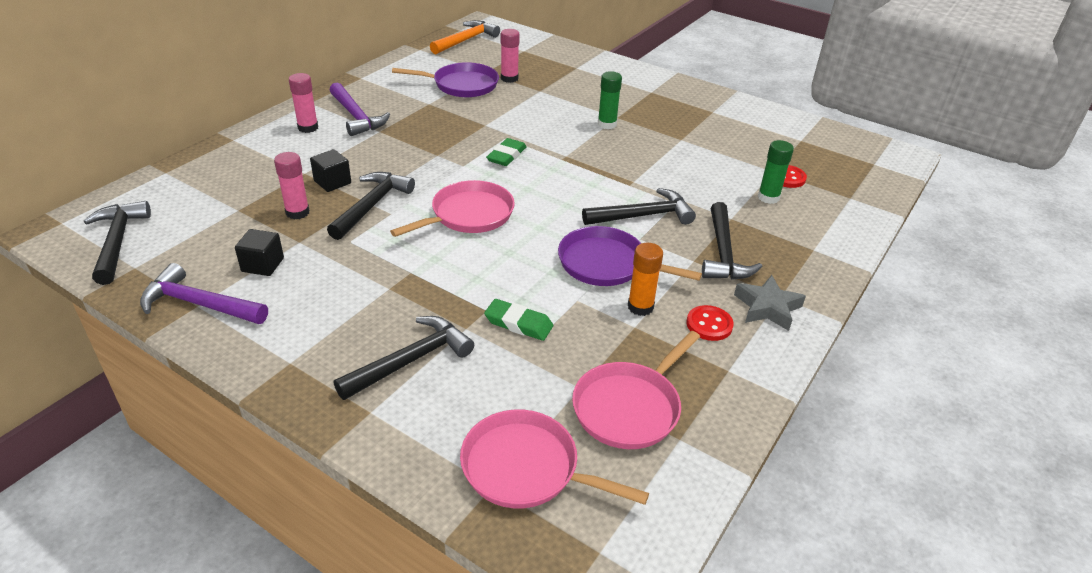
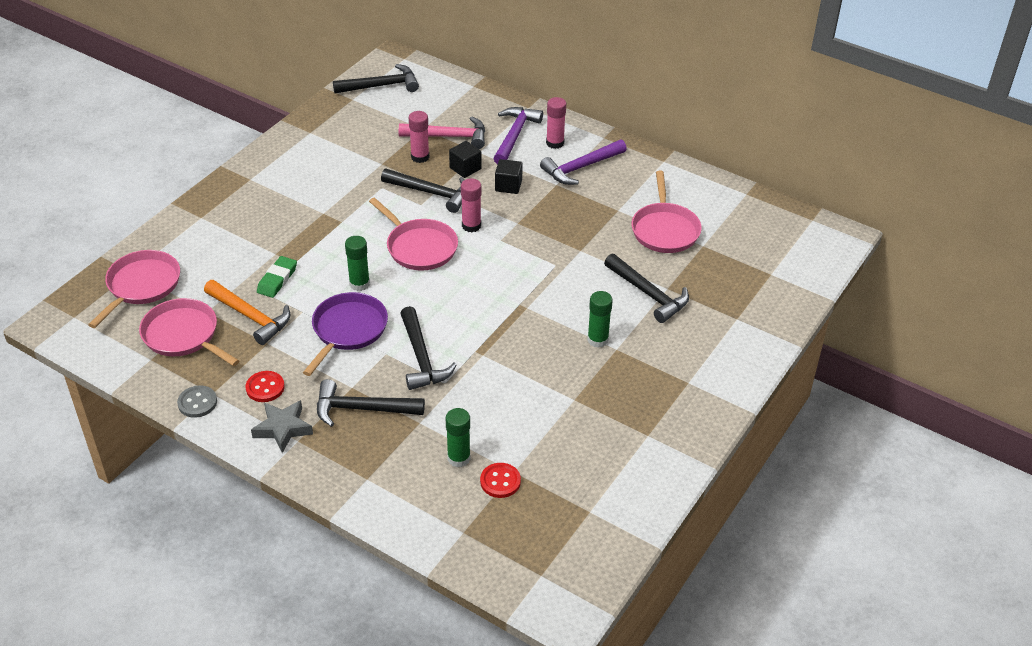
camera: 90 degrees right, 5 degrees up
(199, 304) = (311, 133): purple hammer -> purple hammer (514, 135)
(262, 265) = (353, 151): black cube -> black cube (508, 186)
(265, 191) = (449, 137): none -> pink hammer
(410, 360) = (244, 230): black hammer -> black hammer (648, 294)
(462, 85) = (665, 230): purple pan -> pink pan
(466, 40) = (783, 226): orange hammer -> orange hammer (250, 316)
(506, 156) = (521, 266): green eraser -> none
(509, 78) = (691, 264): pink glue stick -> pink glue stick (471, 226)
(529, 257) = (359, 284): none -> green glue stick
(640, 307) = (290, 348): orange glue stick -> none
(747, 382) = (197, 403): none -> grey button

